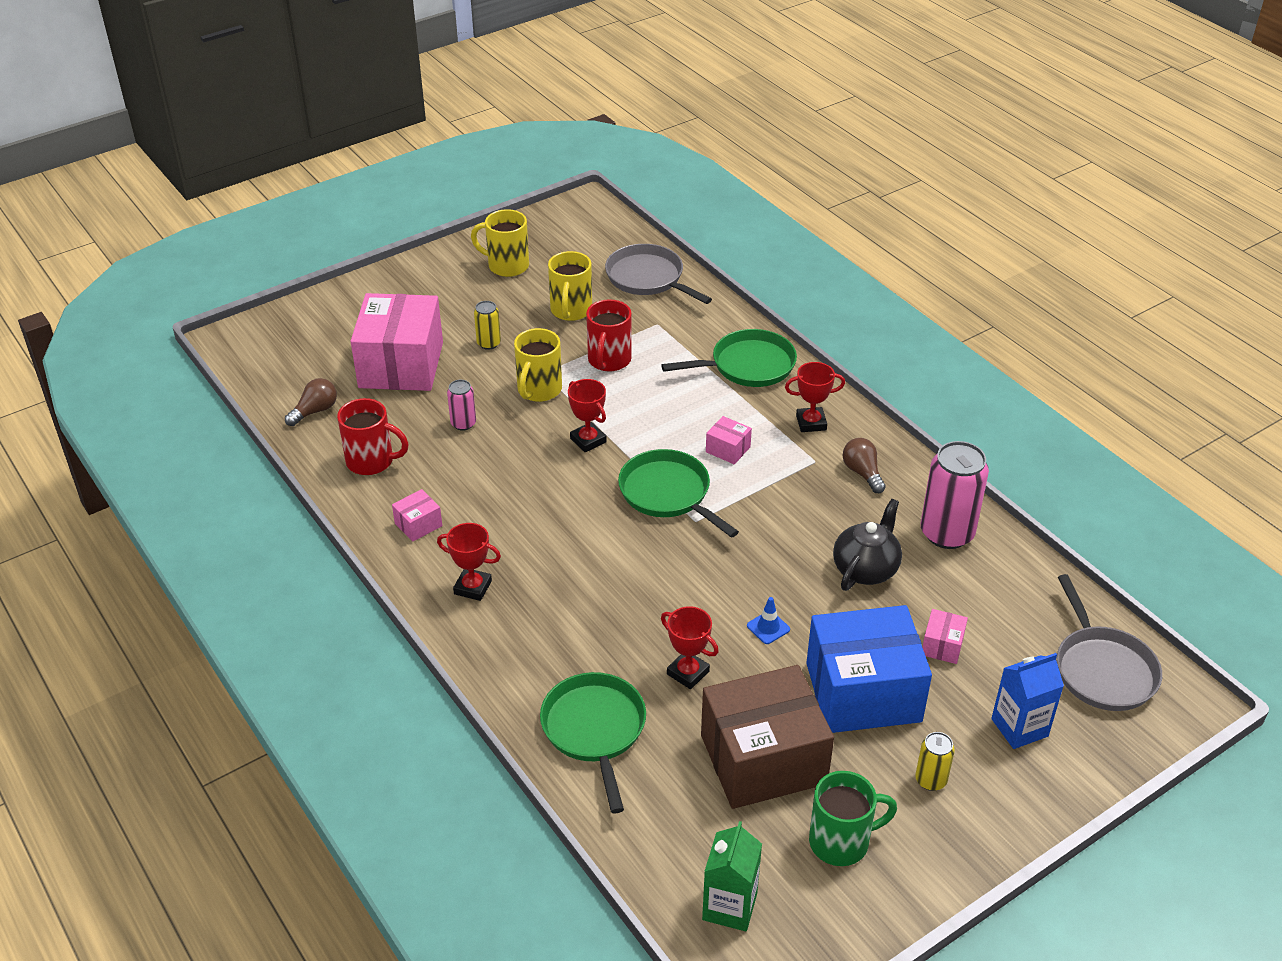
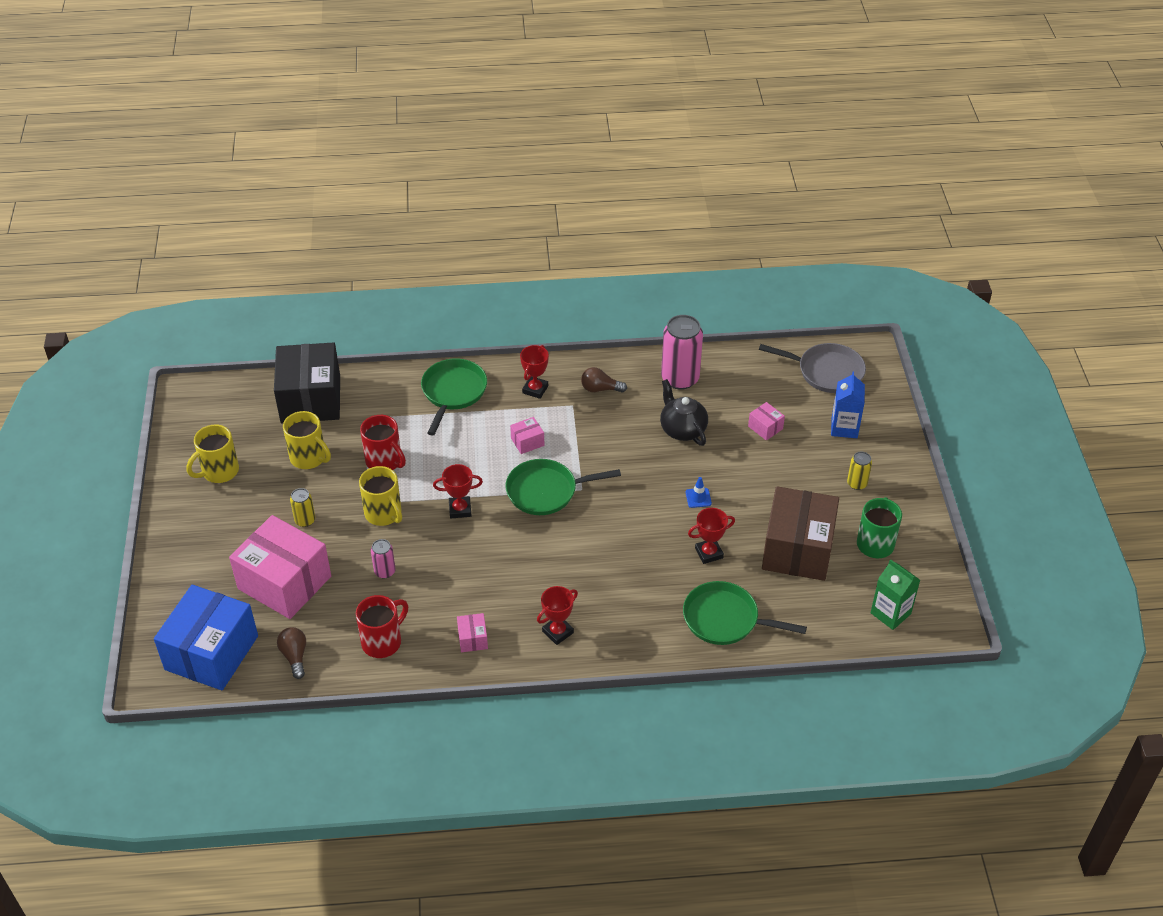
camera: 60 degrees left, 5 degrees up
(648, 278) = (310, 399): grey pan -> black box
(863, 692) = (777, 480): blue box -> blue box (211, 653)

